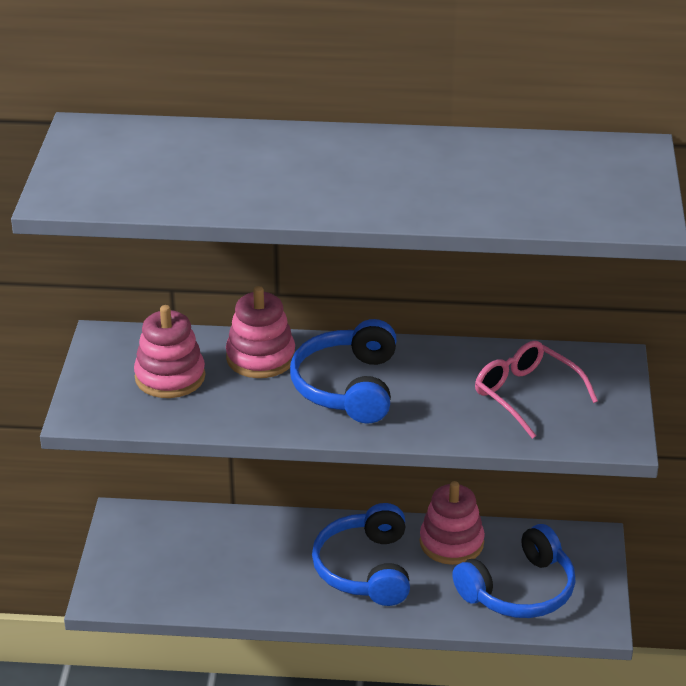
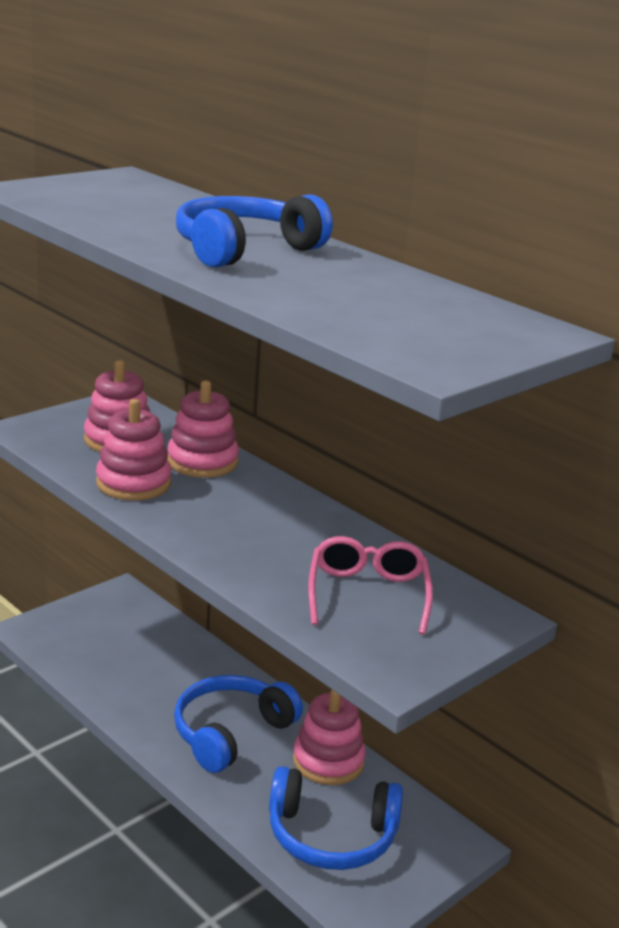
camera: 40 degrees right, 10 degrees down
(249, 408) = (133, 483): none -> pink stacking toy
(347, 387) = (229, 510): blue headphones -> blue headphones (243, 249)

